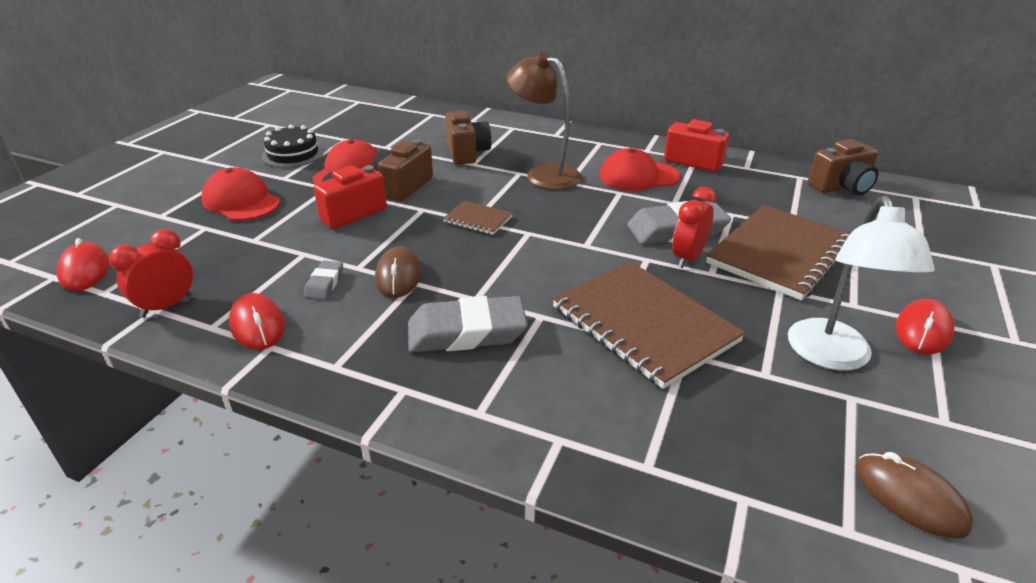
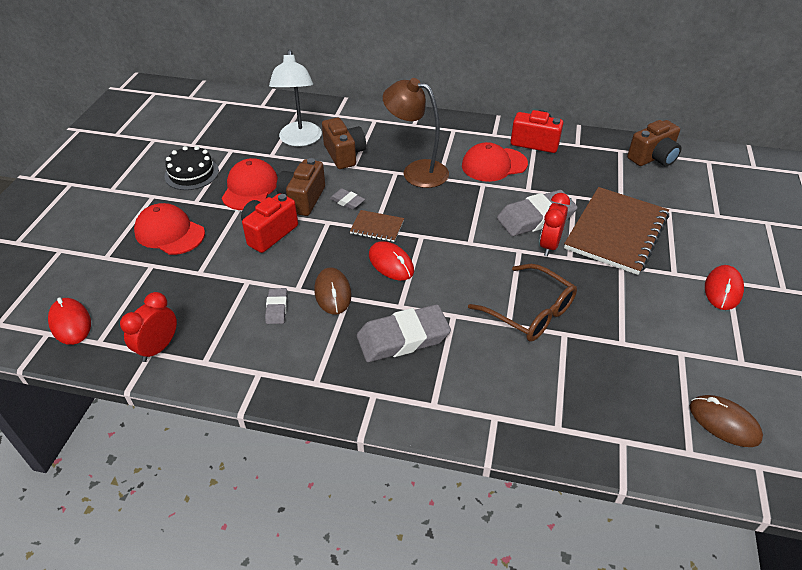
camera: 10 degrees left, 10 degrees up
(257, 325) = (240, 355): red mouse -> red mouse (391, 263)
(452, 193) = (347, 201): none -> grey eraser
(643, 324) = (530, 312): brown notebook -> brown glasses
(832, 356) = (665, 321): white lamp -> white lamp (300, 140)

